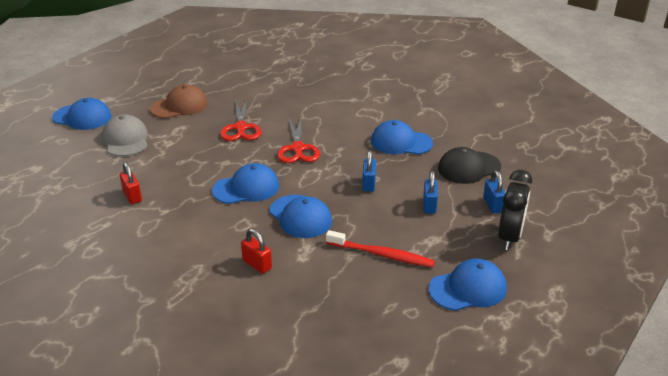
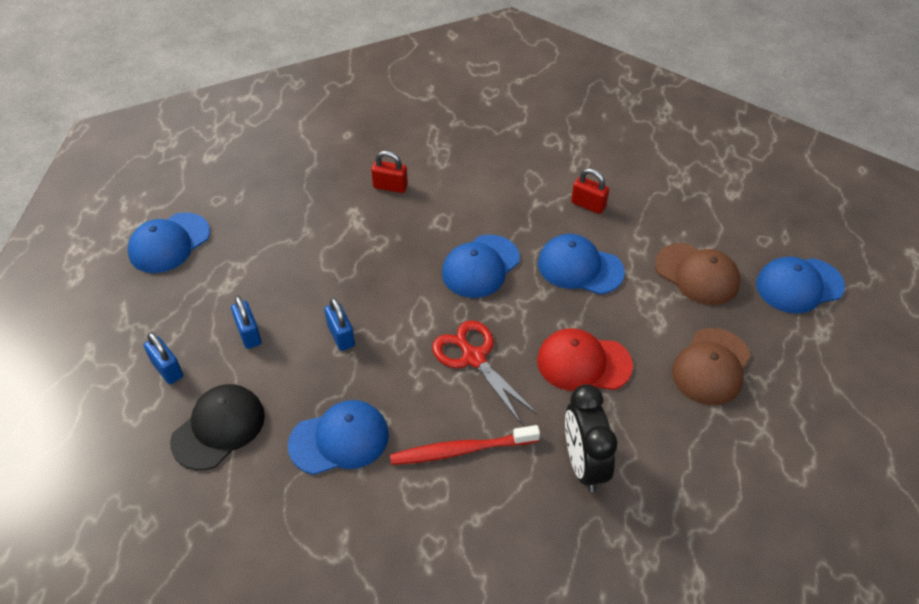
camera: 150 degrees right, 15 degrees up
(126, 139) = (697, 274): grey cap -> brown cap
(241, 128) = (583, 363): red scissors -> red cap
(300, 216) = (389, 255): blue cap -> blue cap (580, 267)
(382, 254) = (273, 245): red toothbrush -> red toothbrush (461, 450)
(509, 237) = (136, 326): black clock -> black clock (584, 464)

